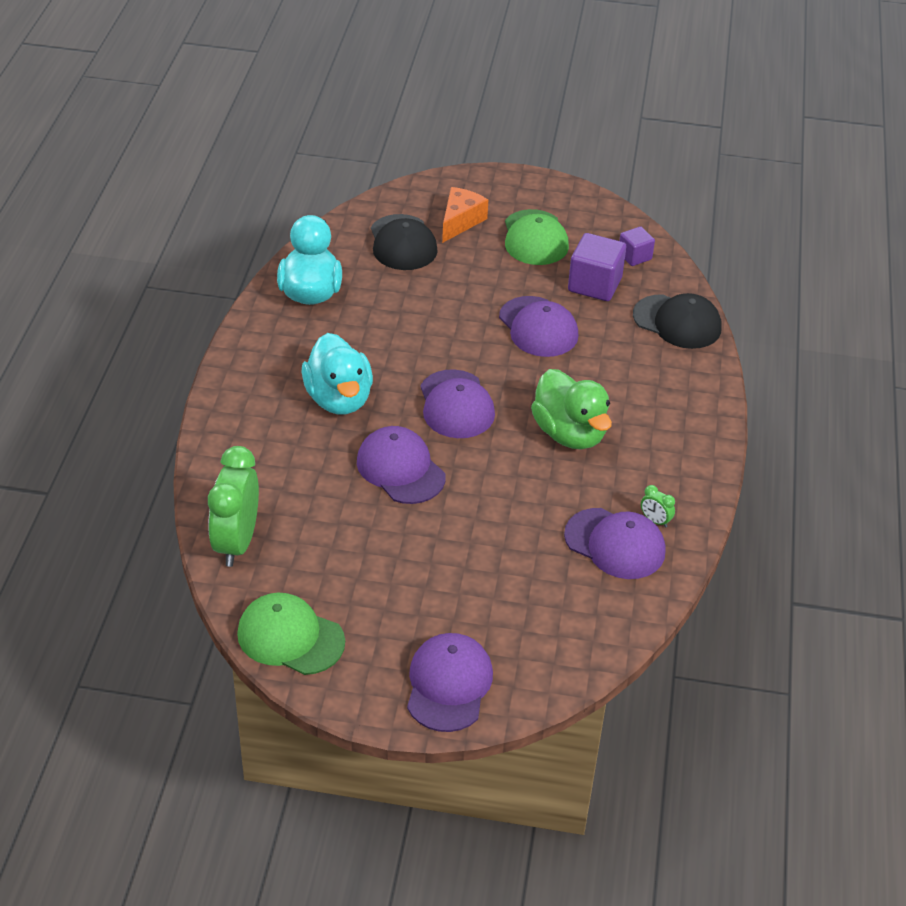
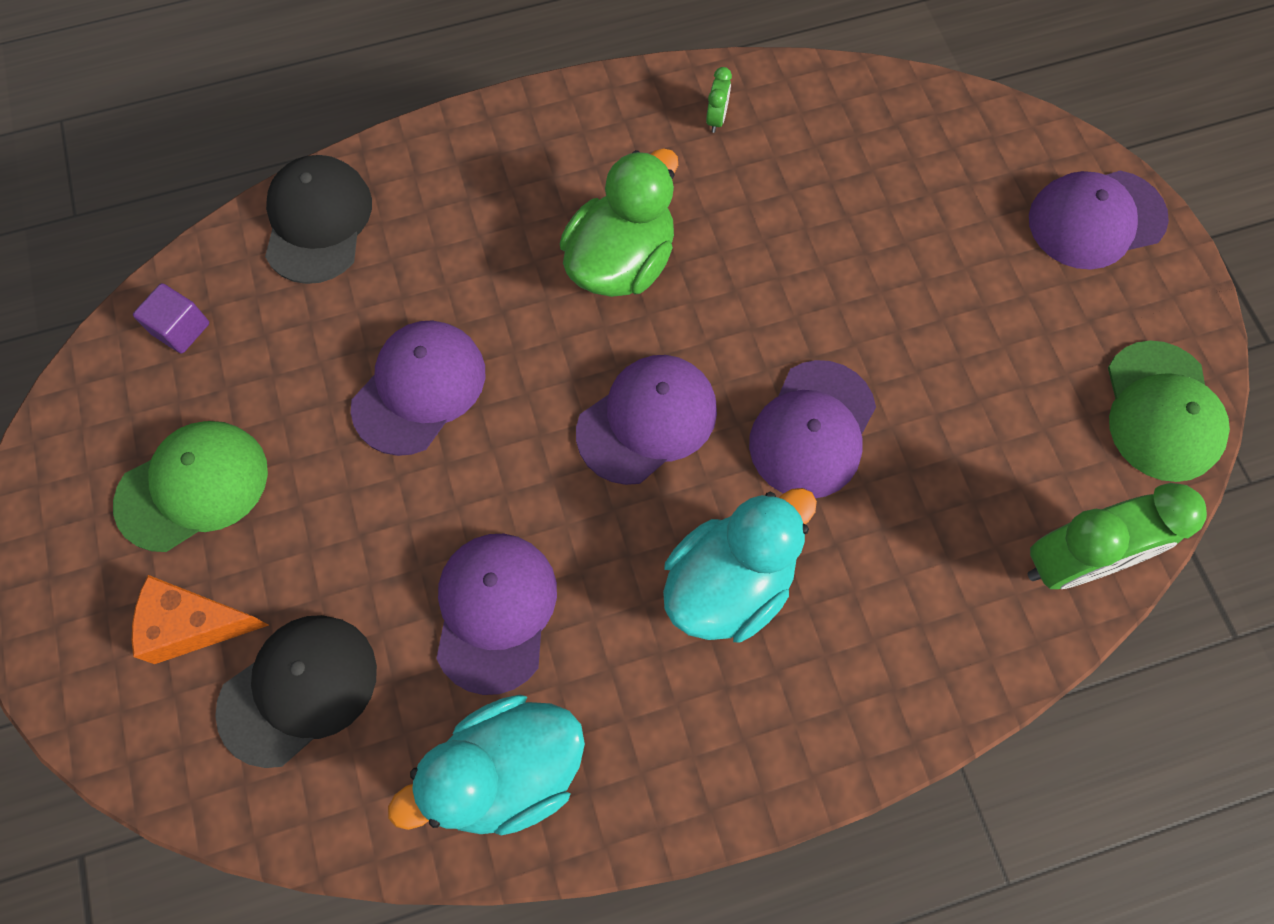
camera: 115 degrees left, 25 degrees up
(594, 284) = (279, 355): purple cube -> none
(615, 544) = (780, 144): purple cap -> purple cap (495, 611)

